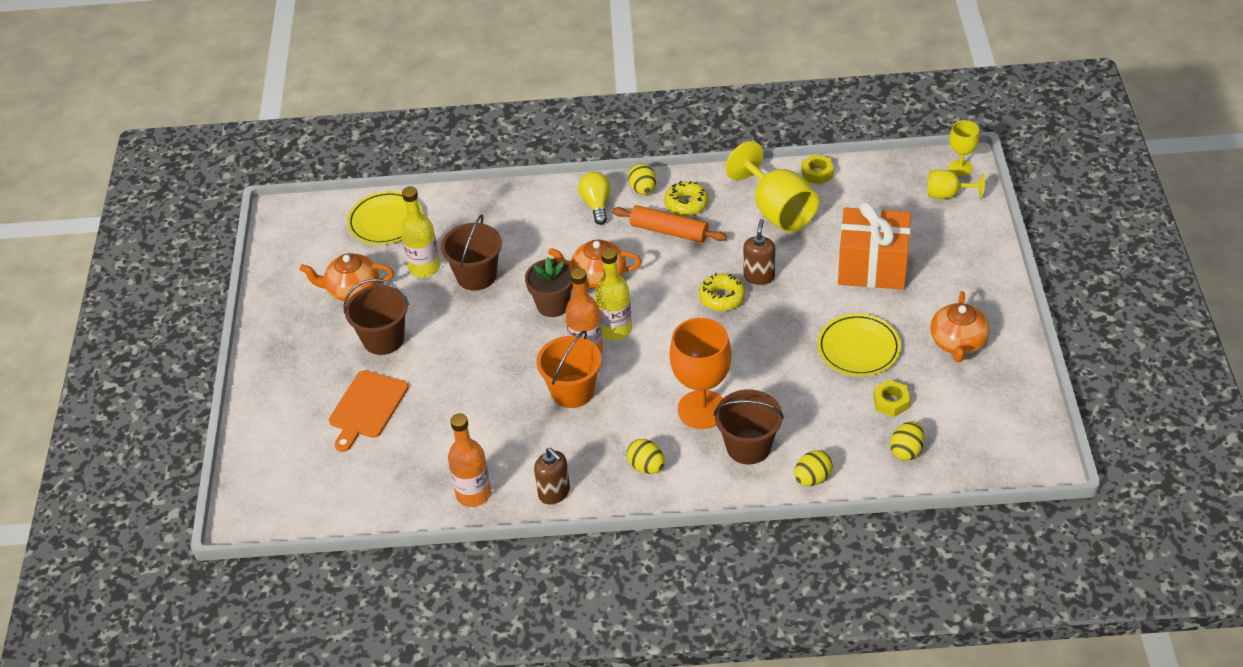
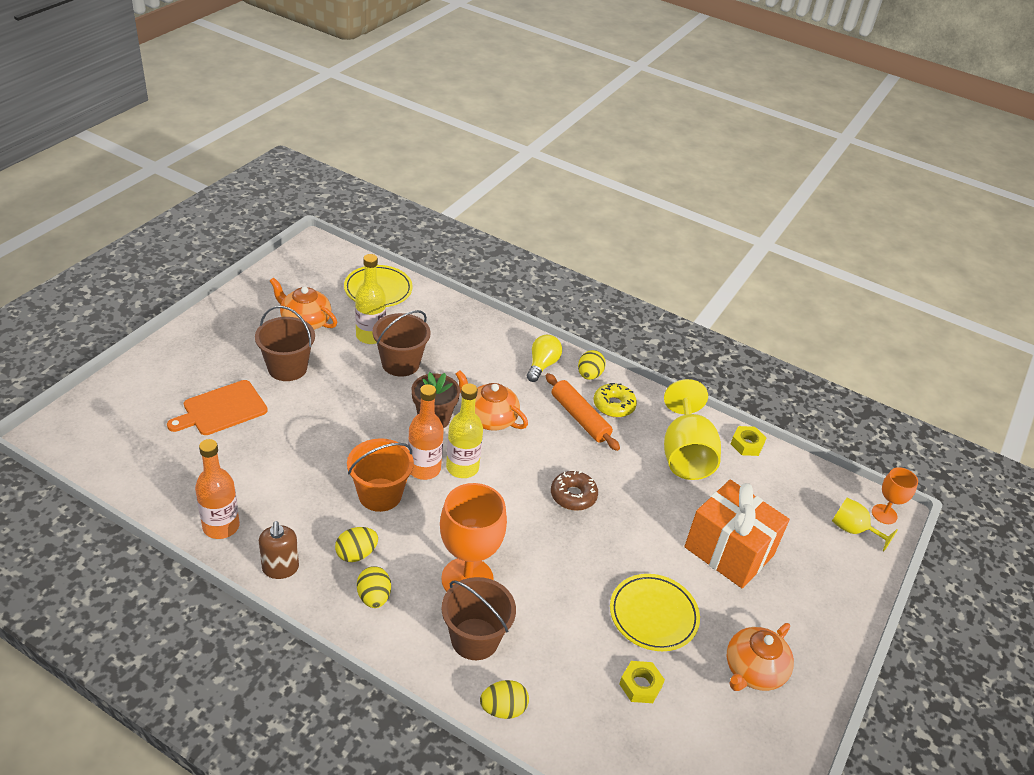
camera: 25 degrees right, 5 degrees down
(722, 297) = (573, 495): yellow donut -> brown donut
(759, 276) = (621, 497): brown soap dispenser -> none
(906, 450) = (614, 743): yellow egg -> yellow egg (356, 554)
(960, 168) = (884, 514): yellow goblet -> orange goblet

